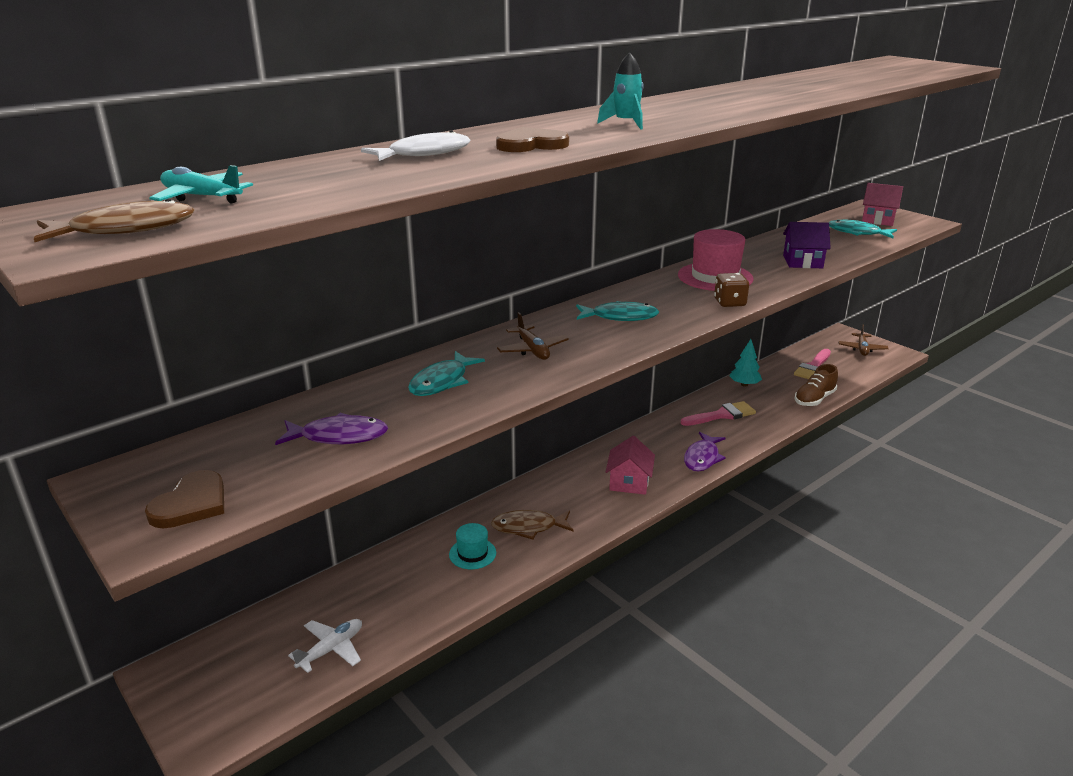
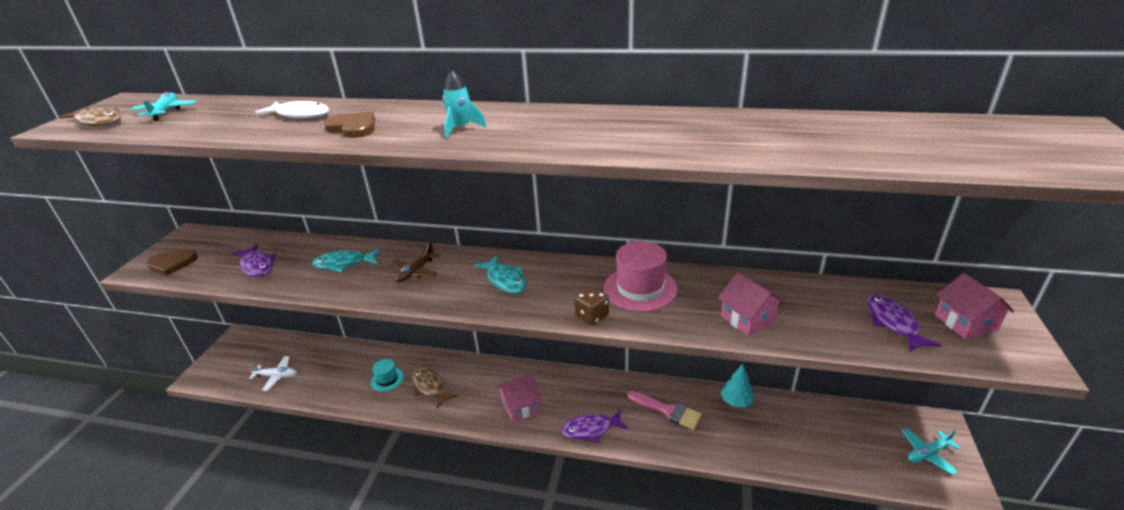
camera: 55 degrees right, 5 degrees up
(802, 262) = (747, 319): purple house -> pink house
(813, 367) = (832, 432): pink brush -> none
(814, 399) = (769, 458): brown shoe -> none
(857, 233) = (893, 323): turquoise fish -> purple fish
(862, 349) = (927, 453): brown plane -> turquoise plane

